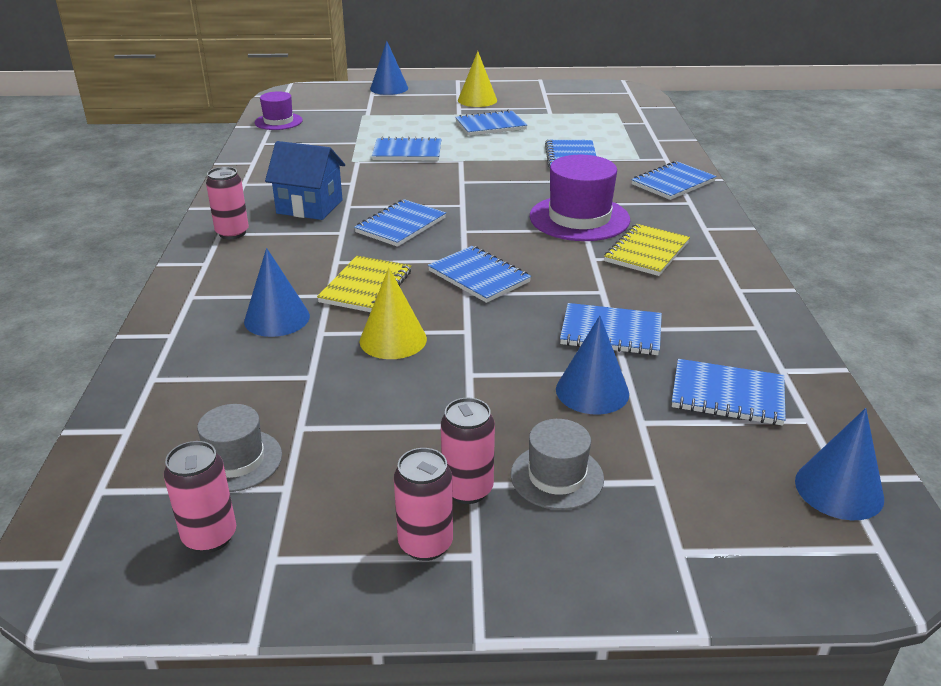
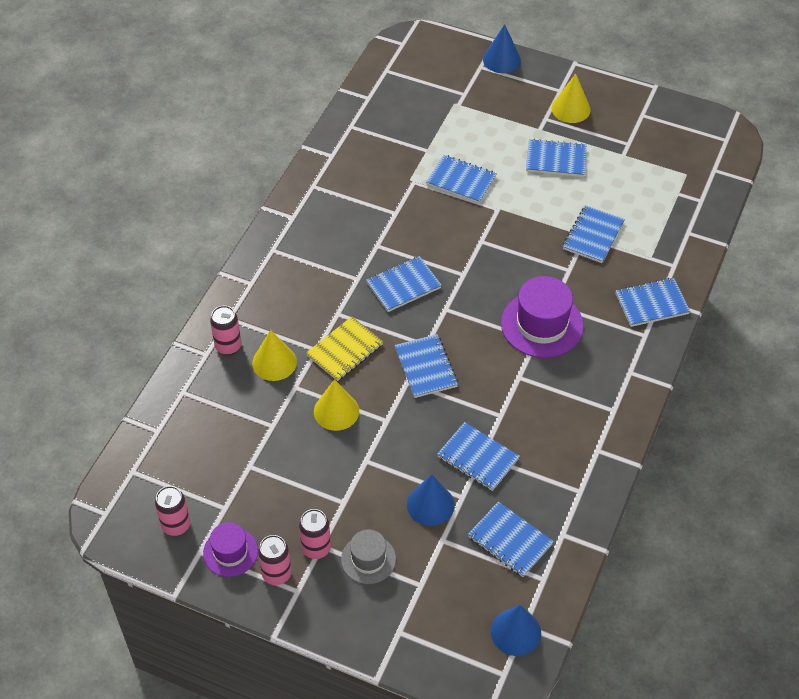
camera: 25 degrees right, 20 degrees up
(232, 233) = (281, 252): pink can -> pink can (228, 346)
(236, 460) = (206, 478): grey hat -> none
(277, 318) = (274, 362): blue cone -> yellow cone
(278, 121) = (378, 92): purple hat -> purple hat (230, 552)
(309, 207) = (349, 236): blue house -> none
(646, 252) = (563, 384): yellow notebook -> none

